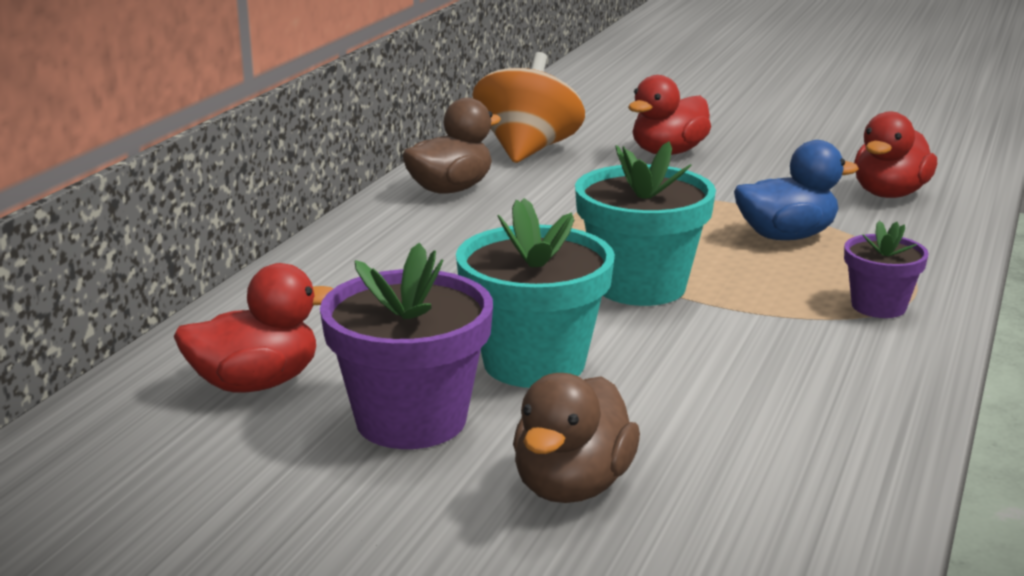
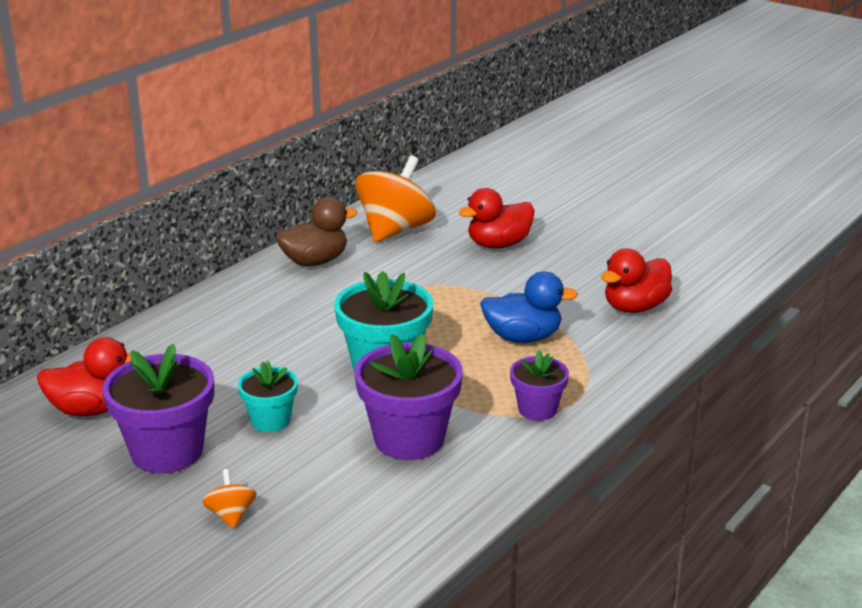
camera: 15 degrees right, 5 degrees up
(534, 363) = (270, 420): turquoise flower pot -> turquoise flower pot, size x0.57
(572, 486) = (231, 515): brown duck -> orange spinning top
(745, 359) = (409, 439): none -> purple flower pot

